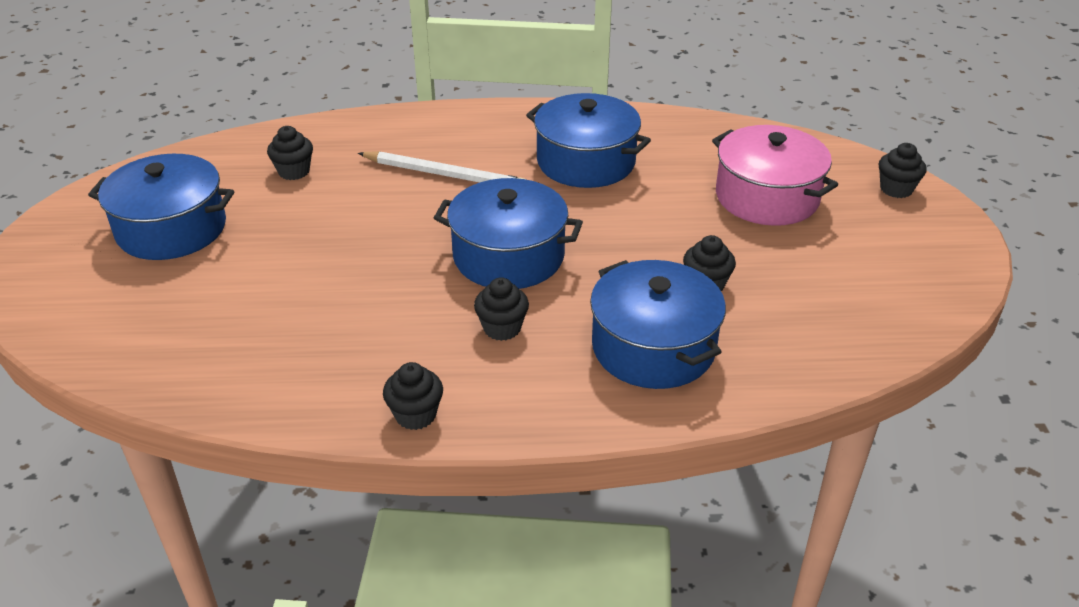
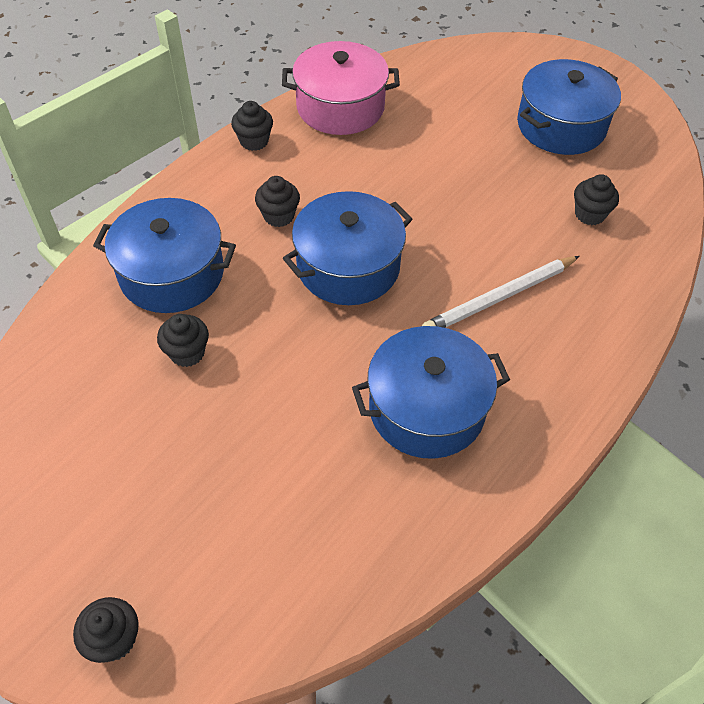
camera: 130 degrees right, 15 degrees up
(767, 197) = (230, 503): pink pot -> pink pot (340, 107)

